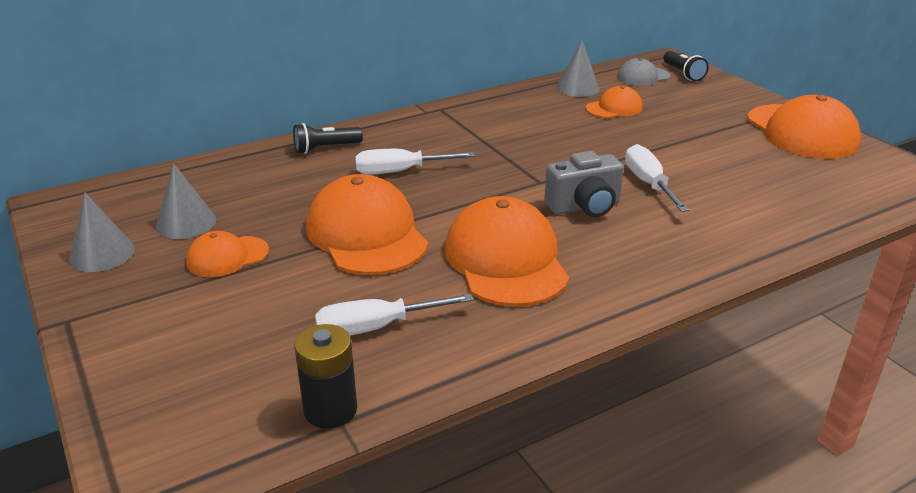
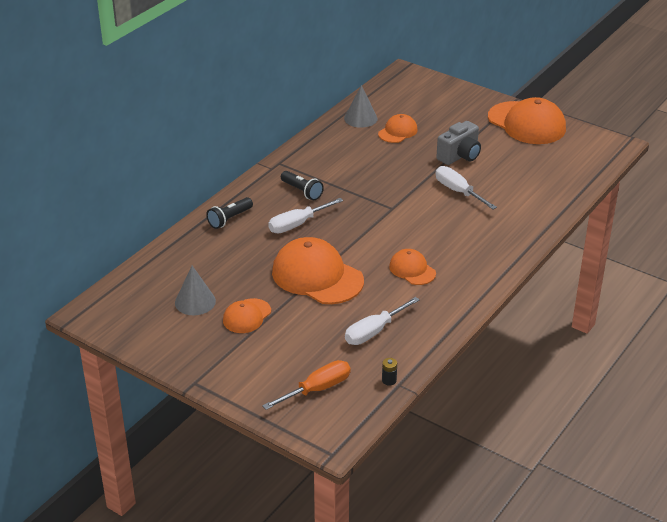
camera: 25 degrees left, 5 degrees up
(102, 254) = (165, 338): grey cone -> none
(211, 387) = (317, 389): none -> orange screwdriver
(330, 410) = (389, 380): black battery -> black battery, size x0.50
(506, 260) = (412, 270): orange cap -> orange cap, size x0.53
(584, 207) = (431, 220): grey camera -> grey camera (459, 156)
(643, 76) = (398, 95): grey cap -> none
(683, 74) = (424, 86): black flashlight -> black flashlight (302, 191)

